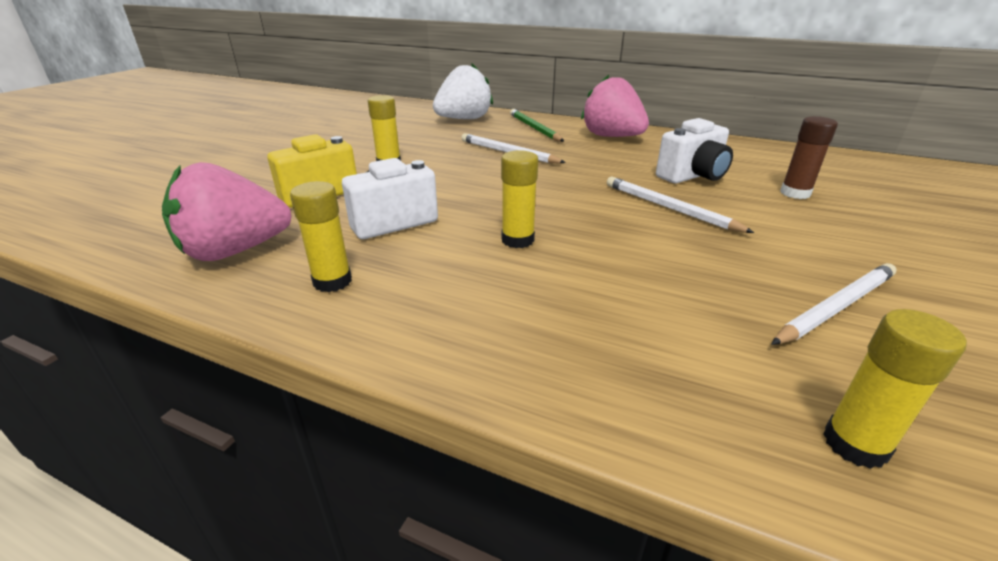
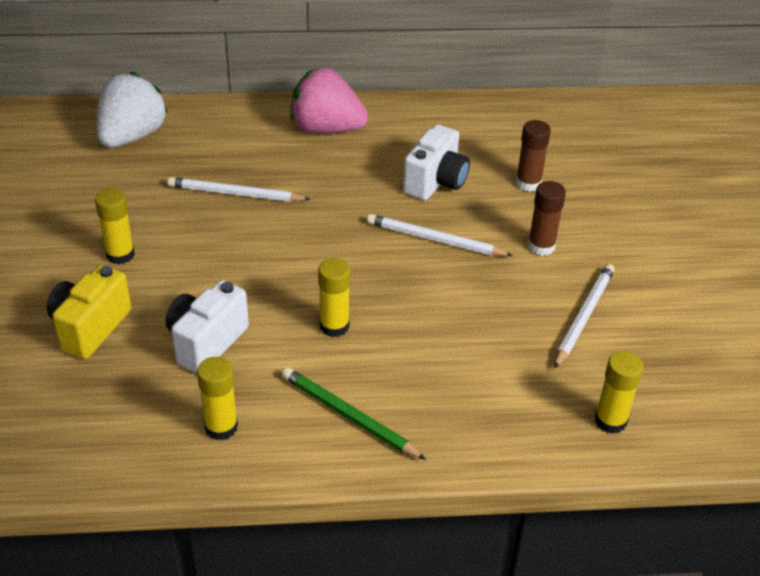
camera: 30 degrees left, 10 degrees up
(235, 251) = (98, 429): pink strawberry -> none
(534, 128) = (231, 134): green pencil -> green pencil (349, 416)
(794, 236) = (541, 246): none -> brown glue stick

